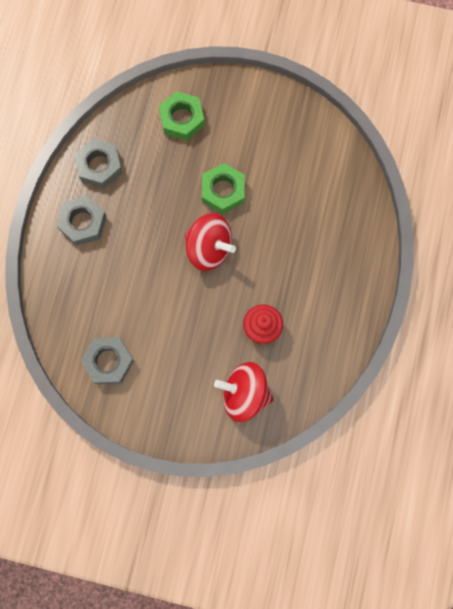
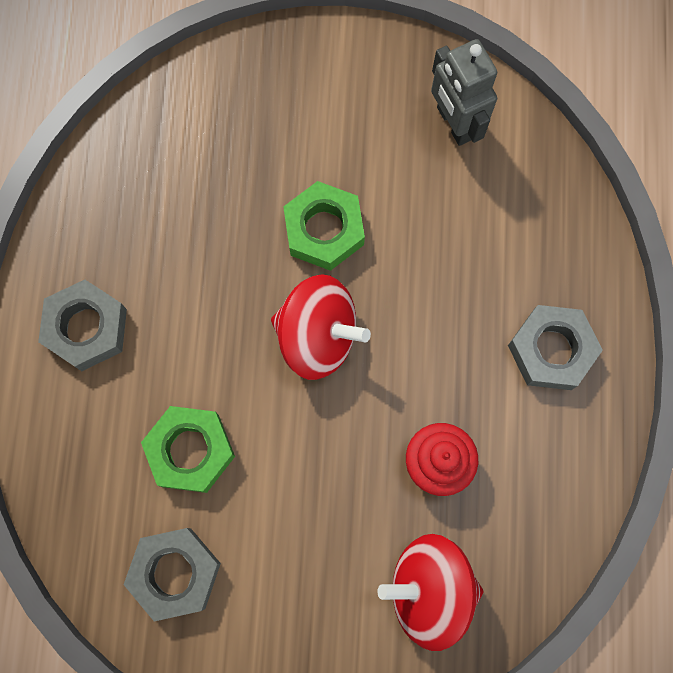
camera: 10 degrees left, 0 degrees up
(99, 166) = (99, 223): grey nut -> grey nut (551, 350)
(182, 119) = (229, 117): green nut -> green nut (190, 450)
(307, 143) = (454, 123): none -> grey robot

